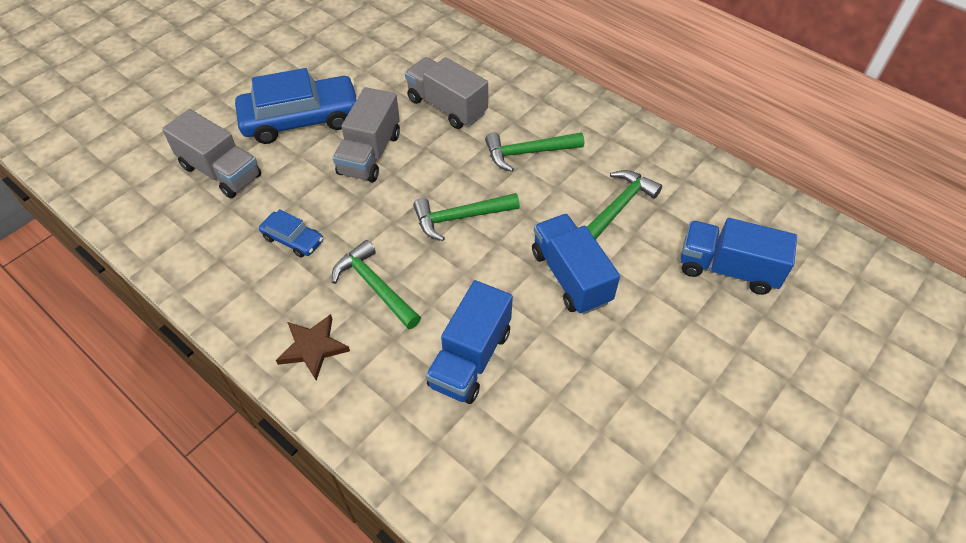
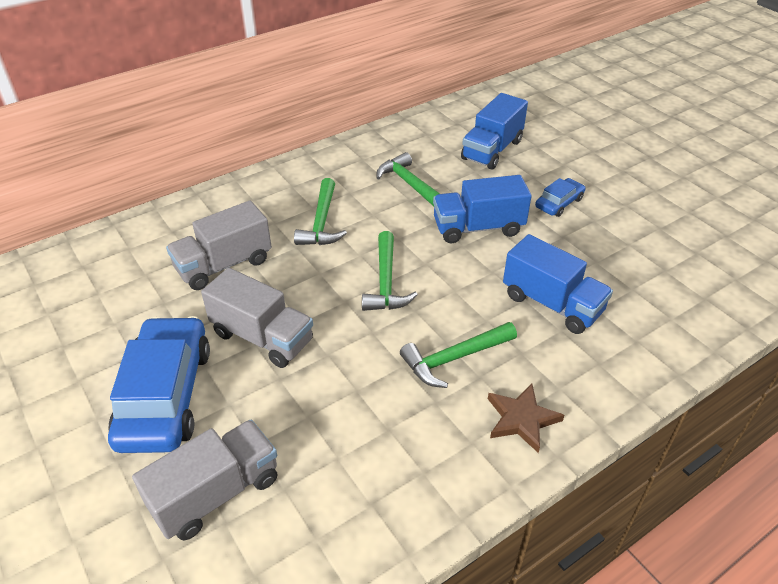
camera: 75 degrees left, 10 degrees down
(293, 239) = (366, 423): blue car -> blue car (559, 203)

